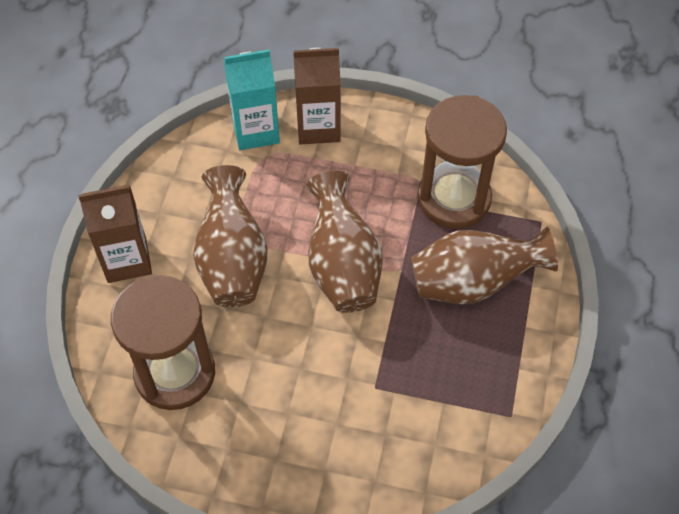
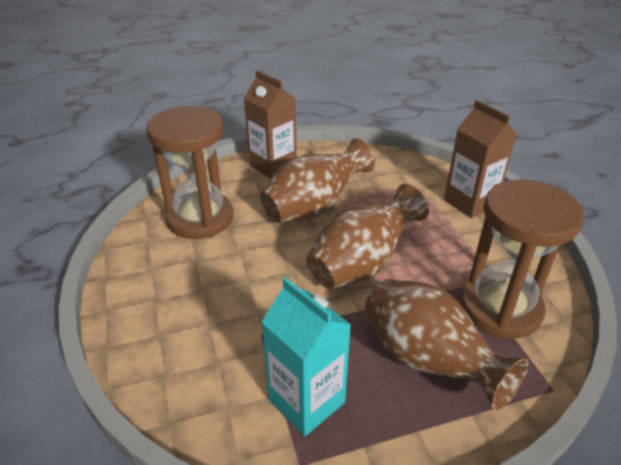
camera: 60 degrees right, 20 degrees down
(255, 131) = (430, 176): turquoise carton -> turquoise carton (306, 401)

